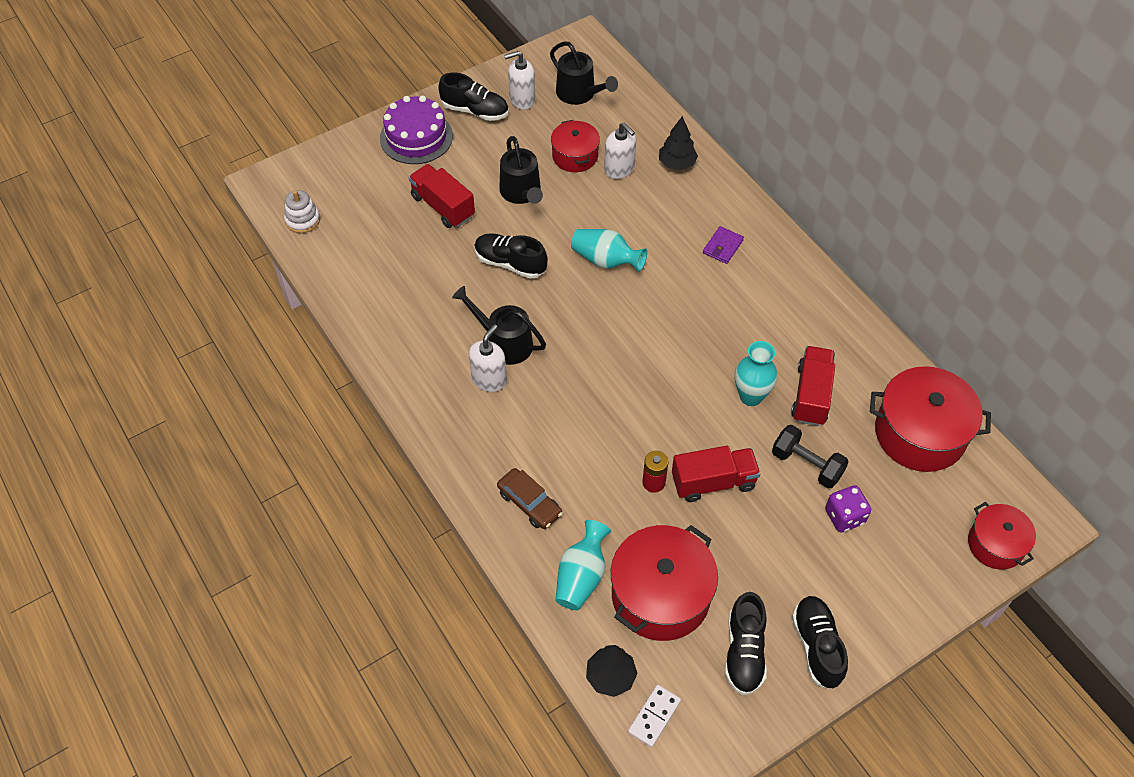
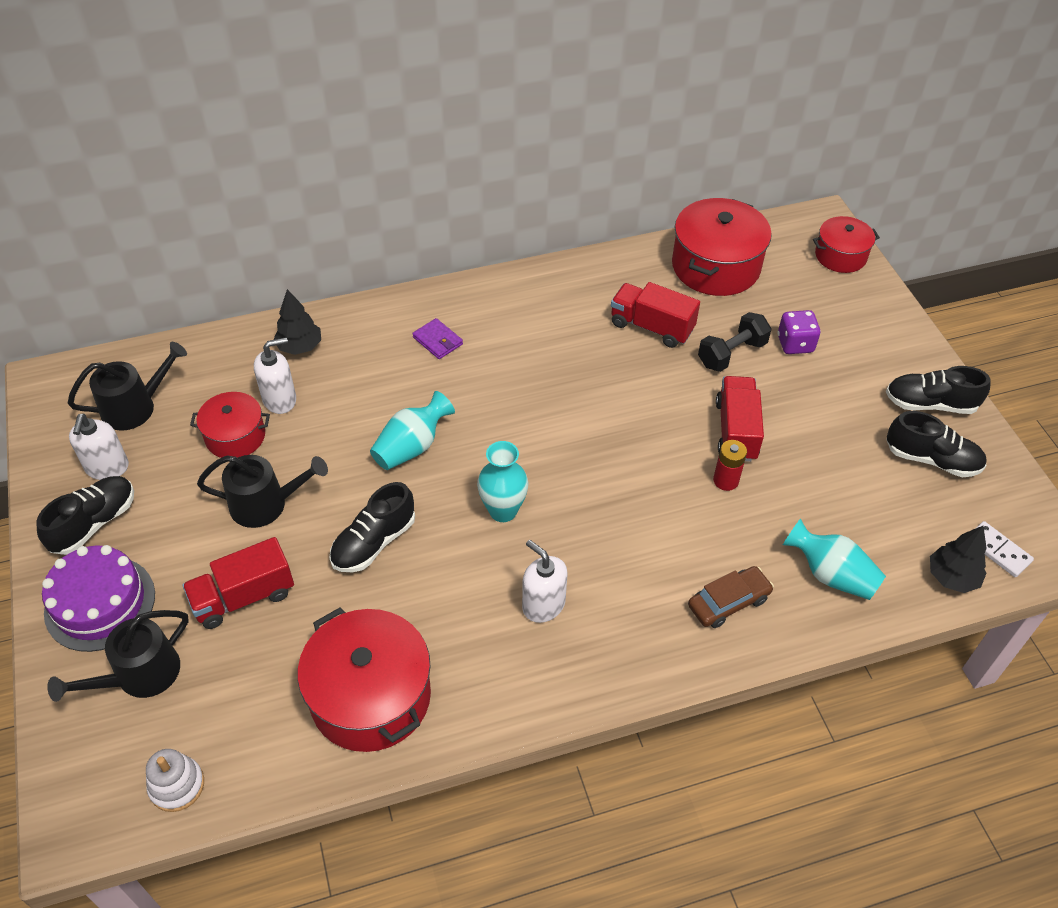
camera: 75 degrees left, 5 degrees down
(504, 342) = (494, 576): black watering can -> black watering can (140, 675)
(660, 595) = (862, 510): red pot -> red pot (370, 696)
(751, 396) = (639, 372): turquoise vase -> turquoise vase (503, 511)

